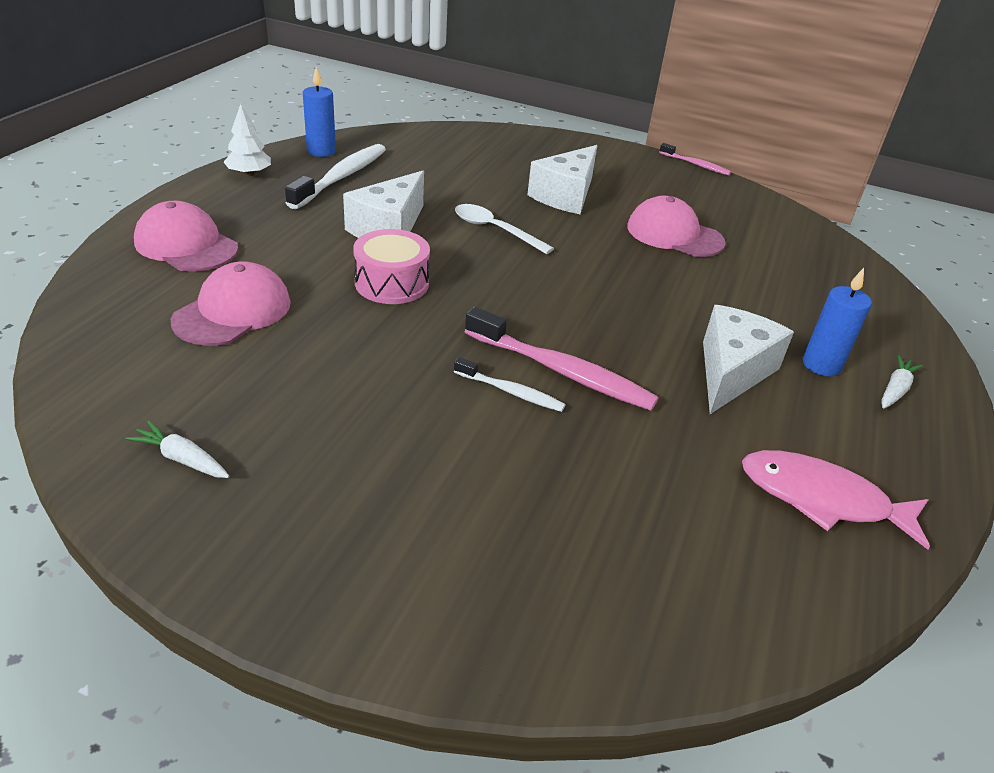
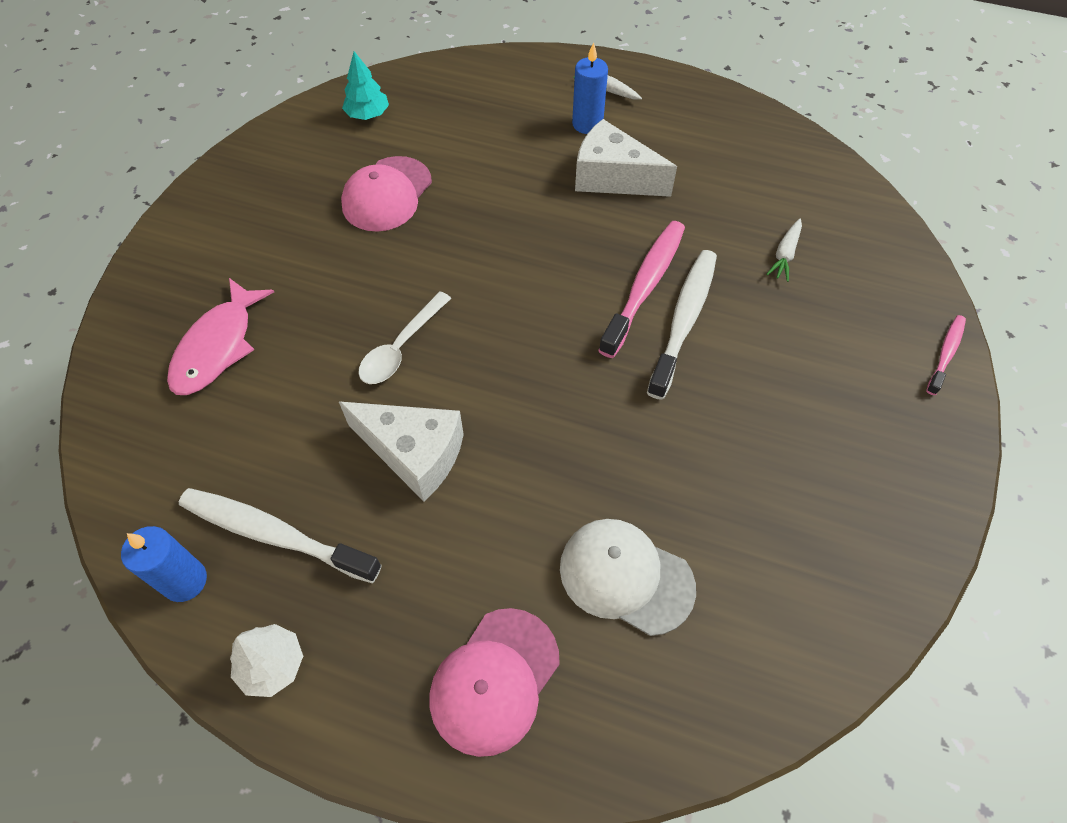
camera: 90 degrees left, 20 degrees up
(182, 459) = (851, 549): white carrot -> white carrot (785, 255)
(233, 311) = (626, 576): pink cap -> white cap
(392, 283) = (534, 433): pink drum -> none
(511, 392) = (684, 320): white toothbrush -> white toothbrush, size x1.83
(565, 195) = (306, 283): white cheese -> none
(696, 165) = (212, 162): pink toothbrush -> pink toothbrush (946, 353)
(781, 231) = (367, 115): none -> turquoise tree
(822, 499) = (740, 149): pink fish -> pink fish (218, 347)

